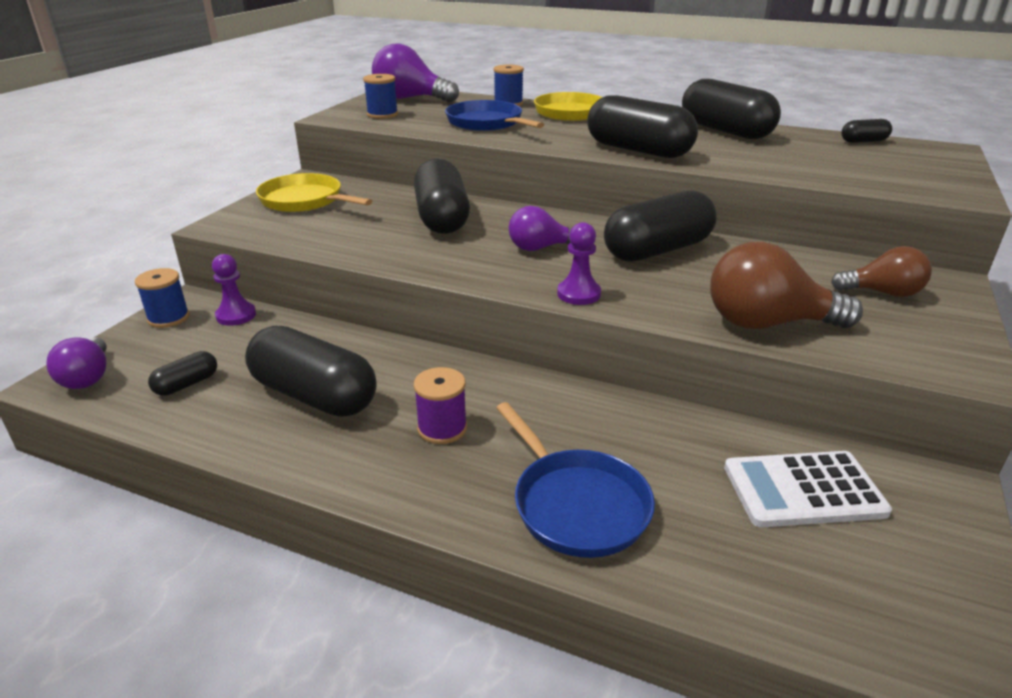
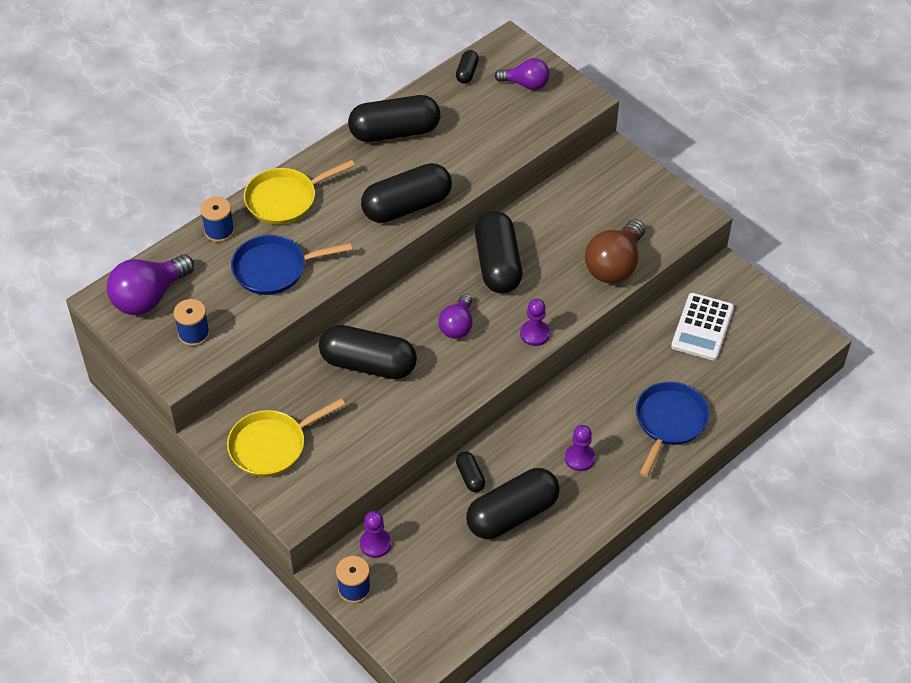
camera: 65 degrees left, 20 degrees up
(88, 377) = (421, 642): purple light bulb -> purple light bulb (526, 84)
(187, 384) = (461, 583): black capsule -> black capsule (470, 477)
(442, 428) = (579, 458): purple spool -> purple pawn
(576, 504) = (669, 422): blue pan -> blue pan turned 60 degrees counterclockwise
(882, 293) = (611, 192): brown light bulb -> none

